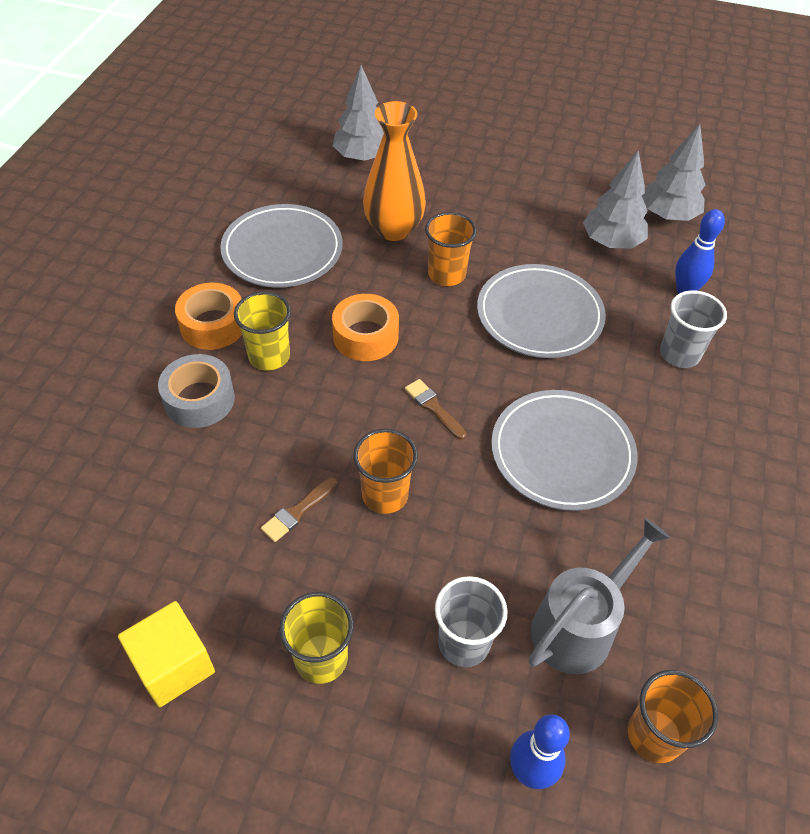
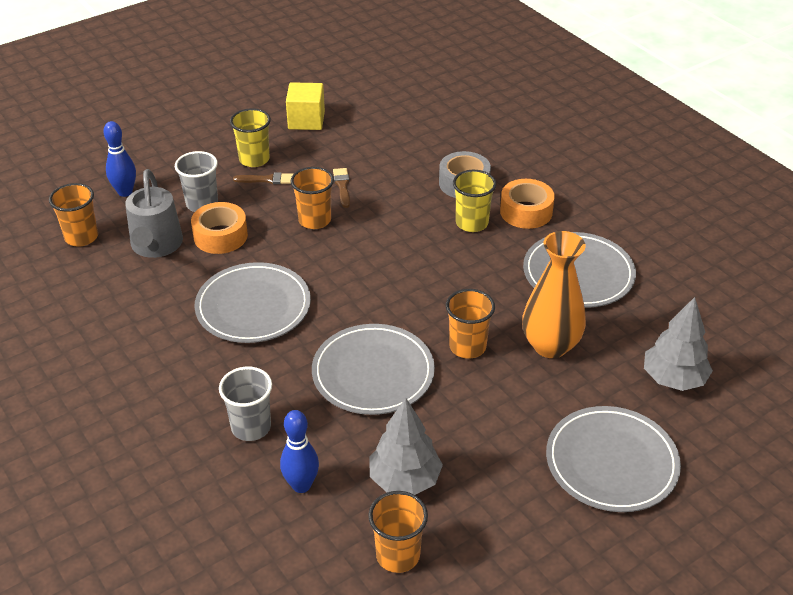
camera: 130 degrees right, 10 degrees down
(365, 336) = (446, 272): orange tape -> orange tape (220, 236)
(433, 407) = (352, 271): brown brush -> brown brush (267, 179)
(476, 157) = (611, 462): none -> grey plate
(667, 215) = (398, 555): grey tree -> orange cup

